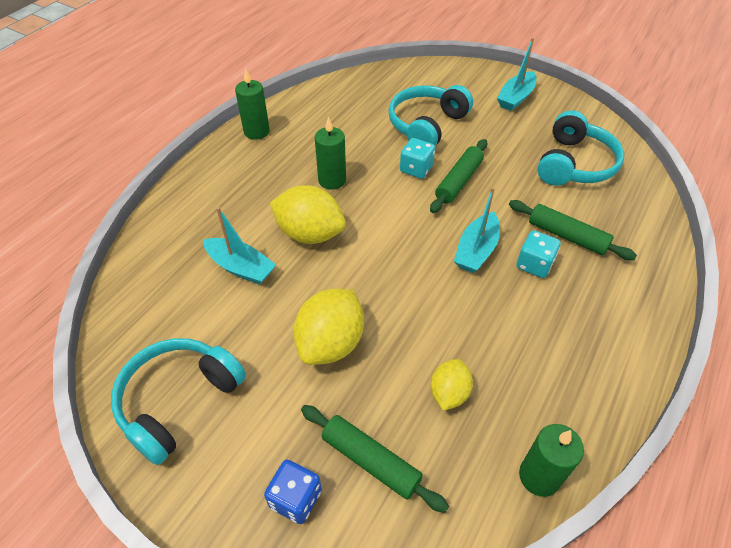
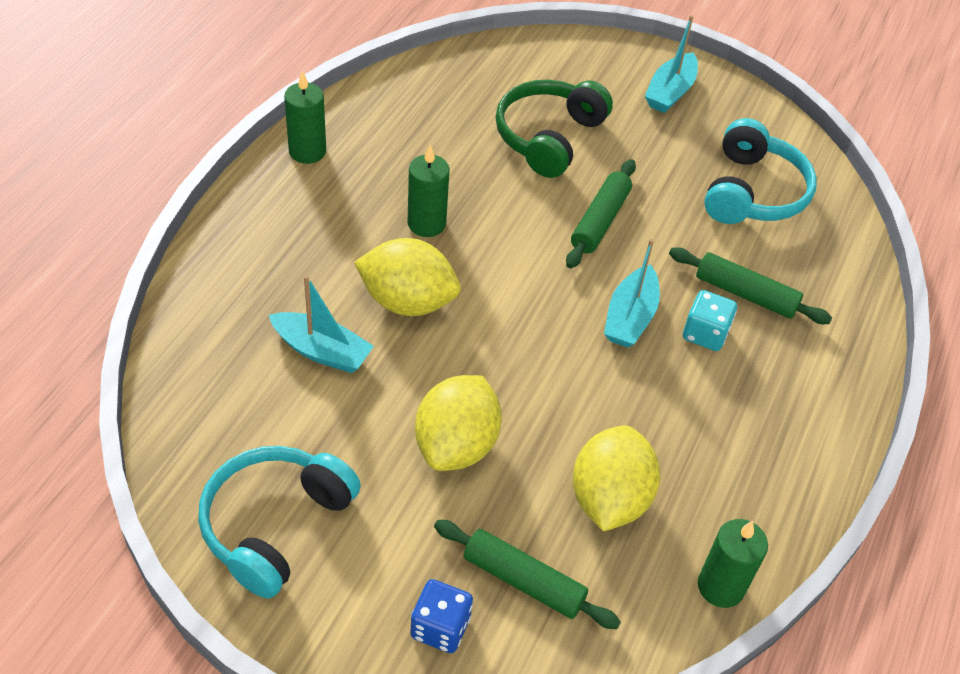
camera: 10 degrees left, 0 degrees up
(416, 169) = (540, 204): turquoise dice -> none
(427, 125) = (549, 137): turquoise headphones -> green headphones
(449, 393) = (609, 498): yellow lemon -> yellow lemon, size x1.70

